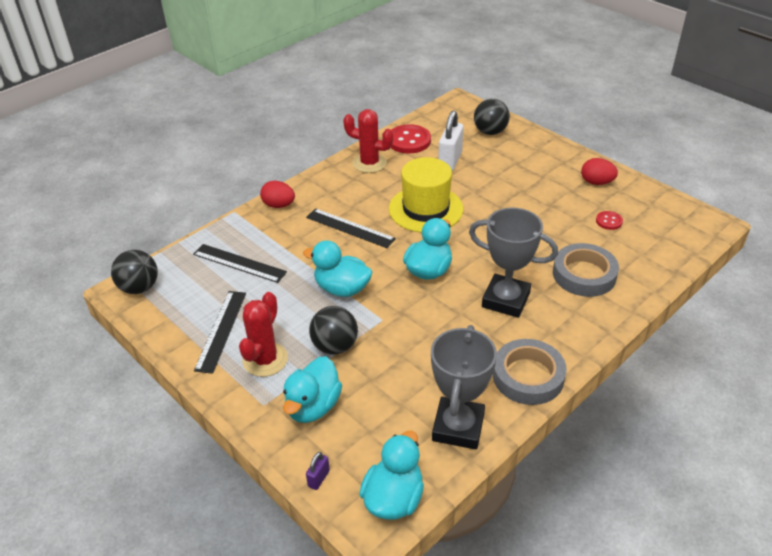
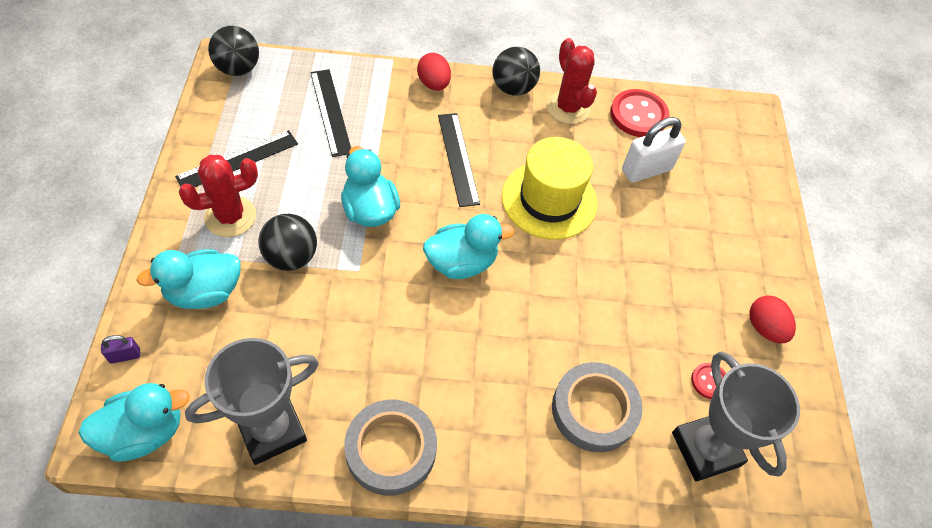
camera: 40 degrees right, 15 degrees up
(490, 132) = (735, 173): black ball -> black ball (513, 88)
(506, 300) = (483, 359): grey trophy -> grey trophy (706, 449)

